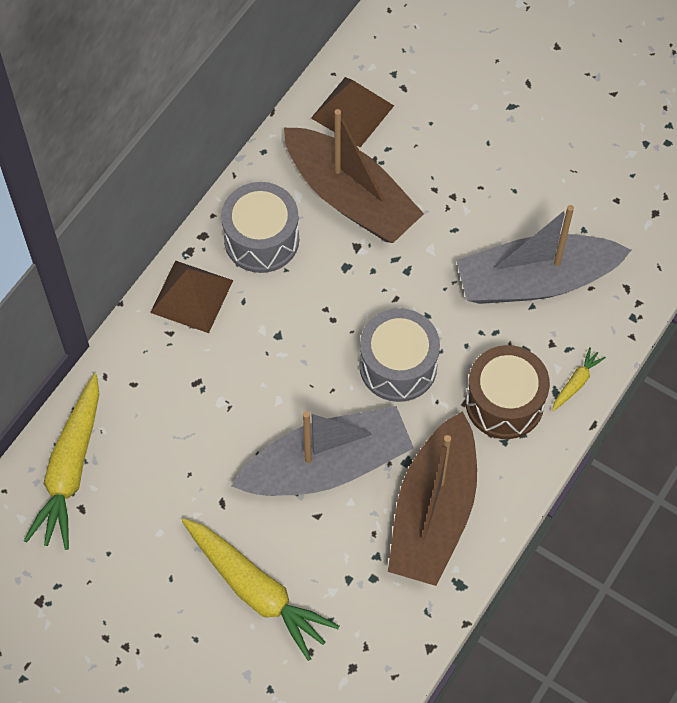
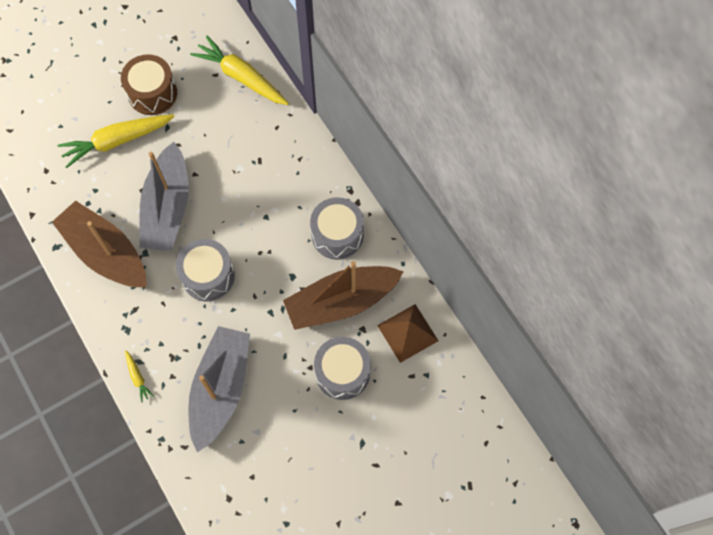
camera: 115 degrees right, 5 degrees up
(192, 296) = (318, 180): brown pyramid -> none
(440, 159) = (342, 373): none -> grey drum
(504, 402) = (149, 327): brown drum -> brown drum (152, 93)

